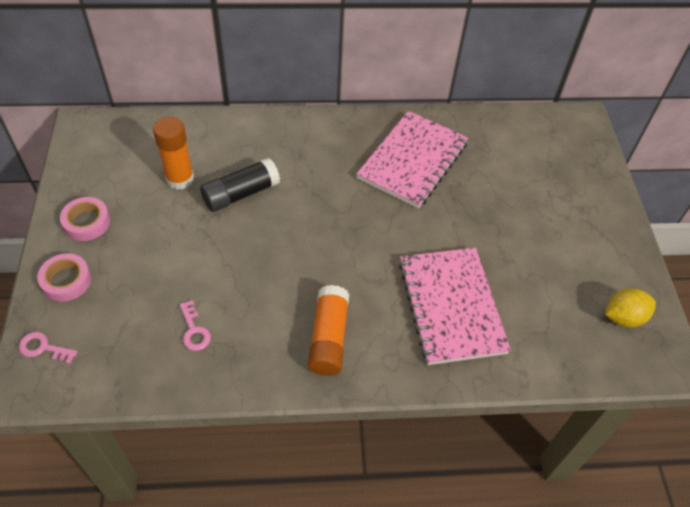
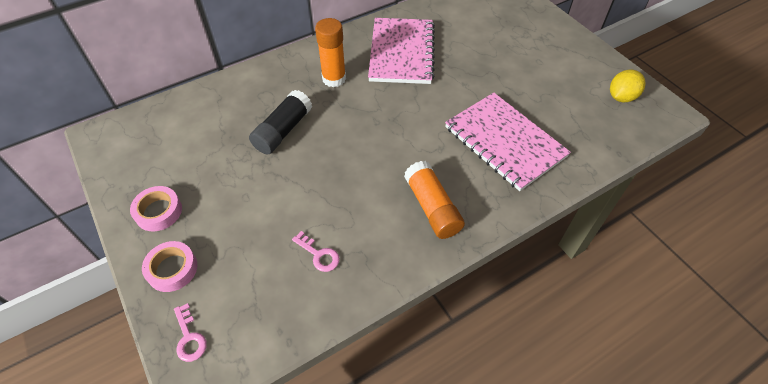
camera: 25 degrees left, 0 degrees up
(43, 348) = (189, 337): pink key -> pink key turned 105 degrees counterclockwise
(180, 179) = (221, 141): orange glue stick -> orange glue stick (334, 79)

